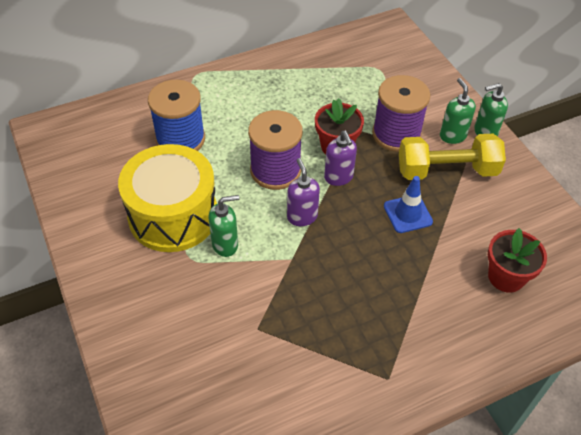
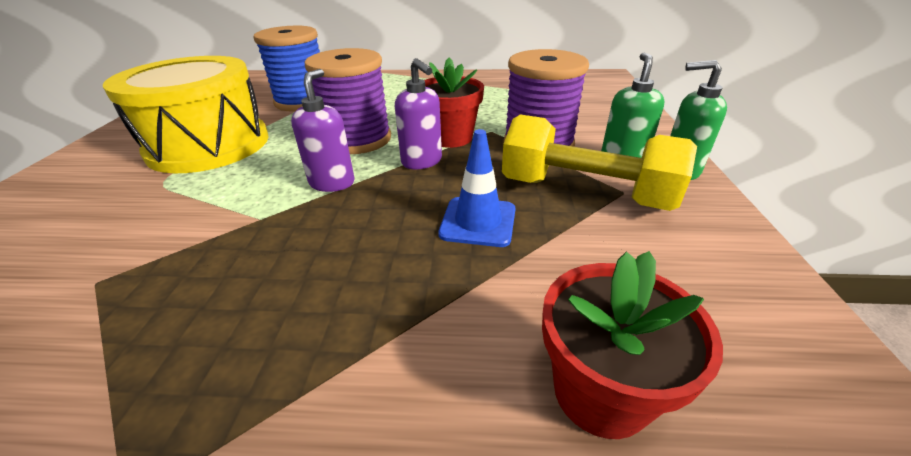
camera: 30 degrees right, 15 degrees down
(225, 244) = (214, 181): green soap dispenser -> none
(338, 177) = (422, 162): purple soap dispenser -> purple soap dispenser turned 45 degrees counterclockwise

